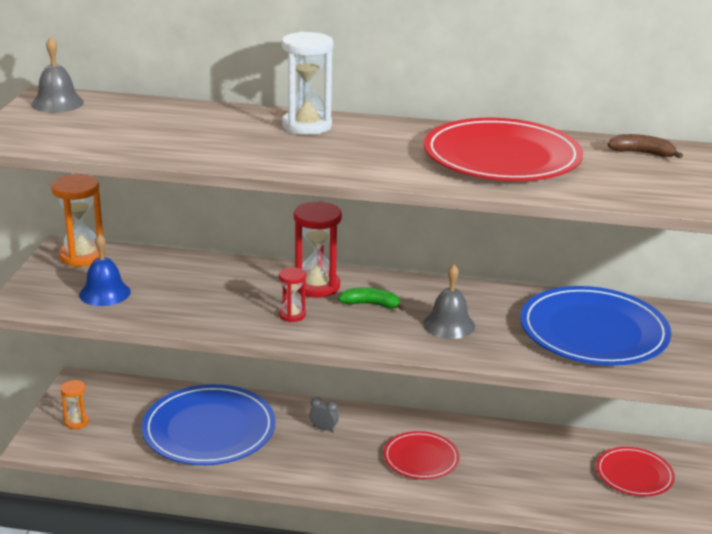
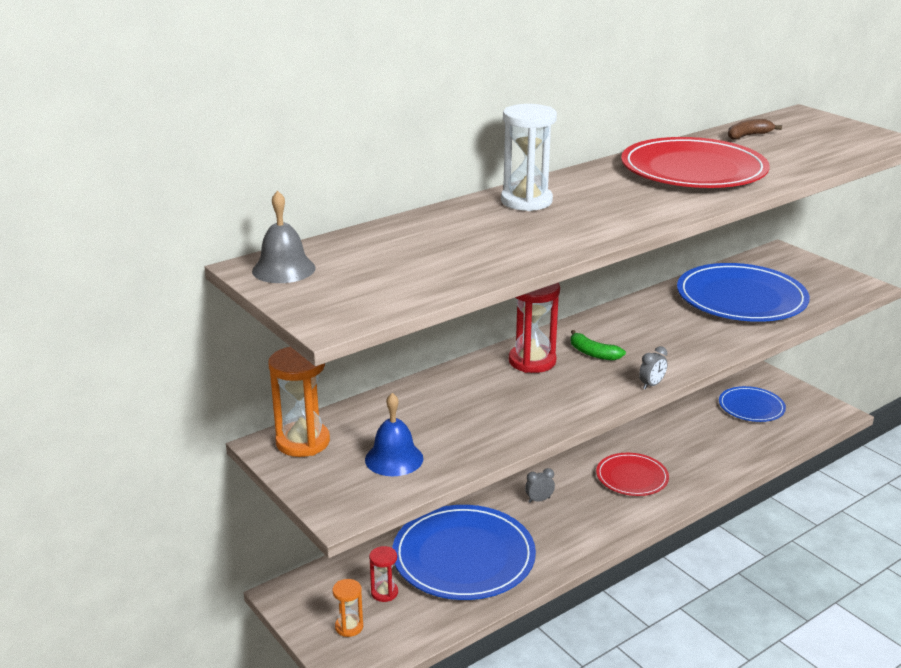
camera: 45 degrees left, 0 degrees up
(292, 315) = (563, 391): red hourglass -> red hourglass (384, 592)
(361, 346) = (651, 385): none -> grey clock
(371, 304) = (593, 353): green banana -> green banana turned 105 degrees counterclockwise
(449, 324) = (664, 339): grey bell -> none
(634, 474) = (751, 407): red plate -> blue plate

